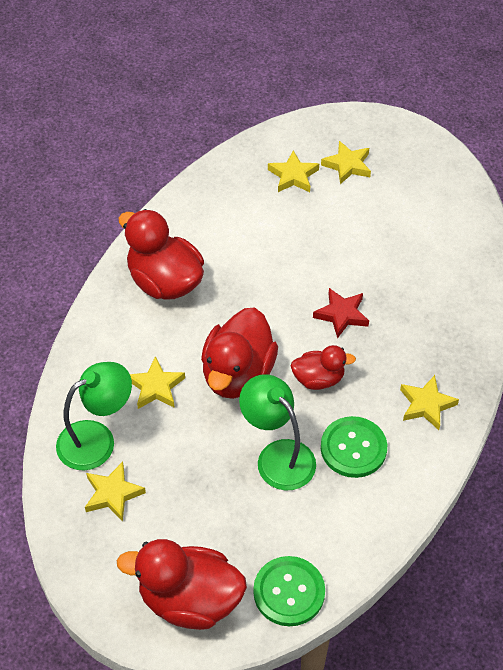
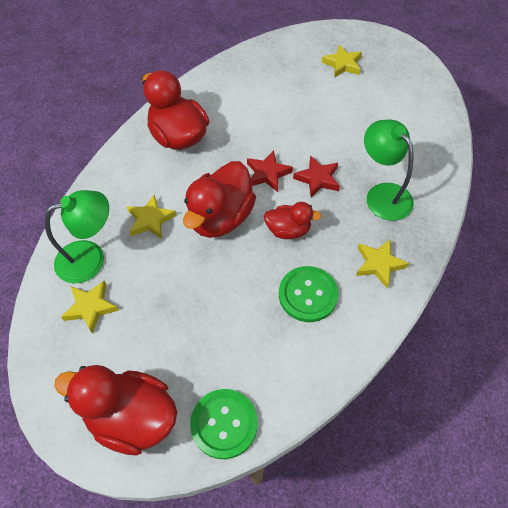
camera: 10 degrees right, 5 degrees up
(278, 456) = (240, 293): green lamp -> green lamp (382, 194)
(282, 315) = (267, 174): none -> red star
(293, 176) = (298, 68): yellow star -> none

